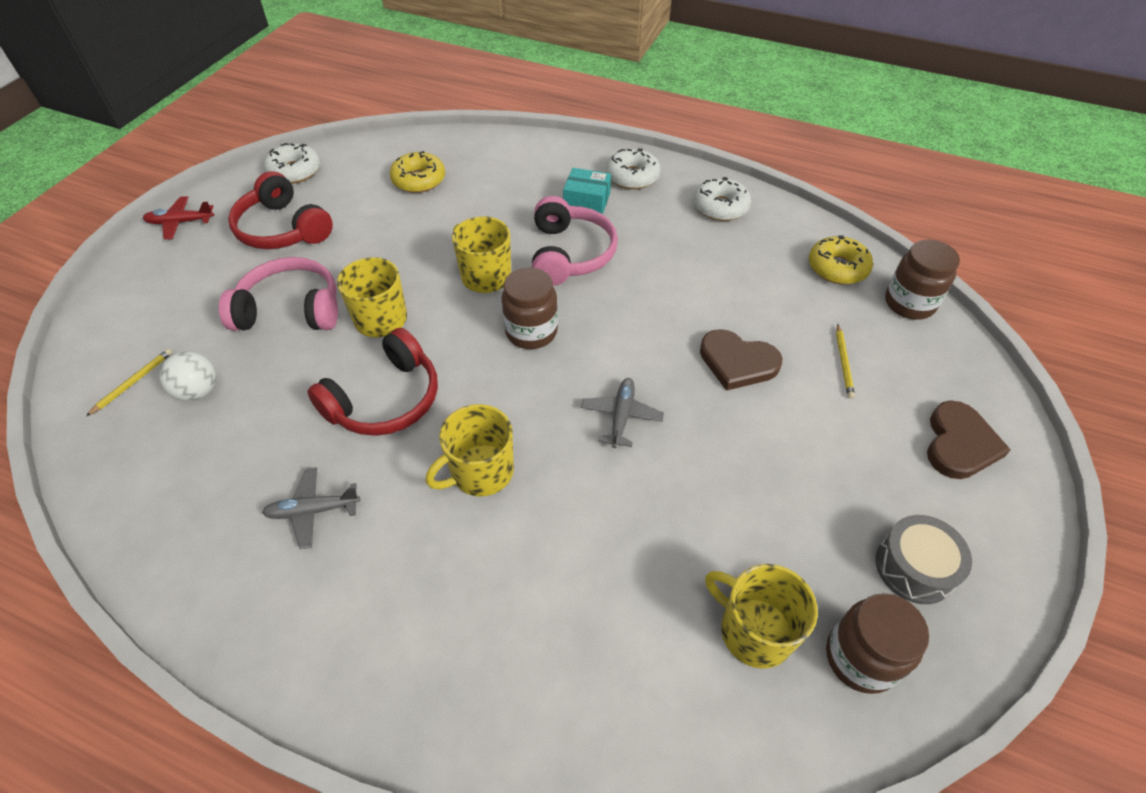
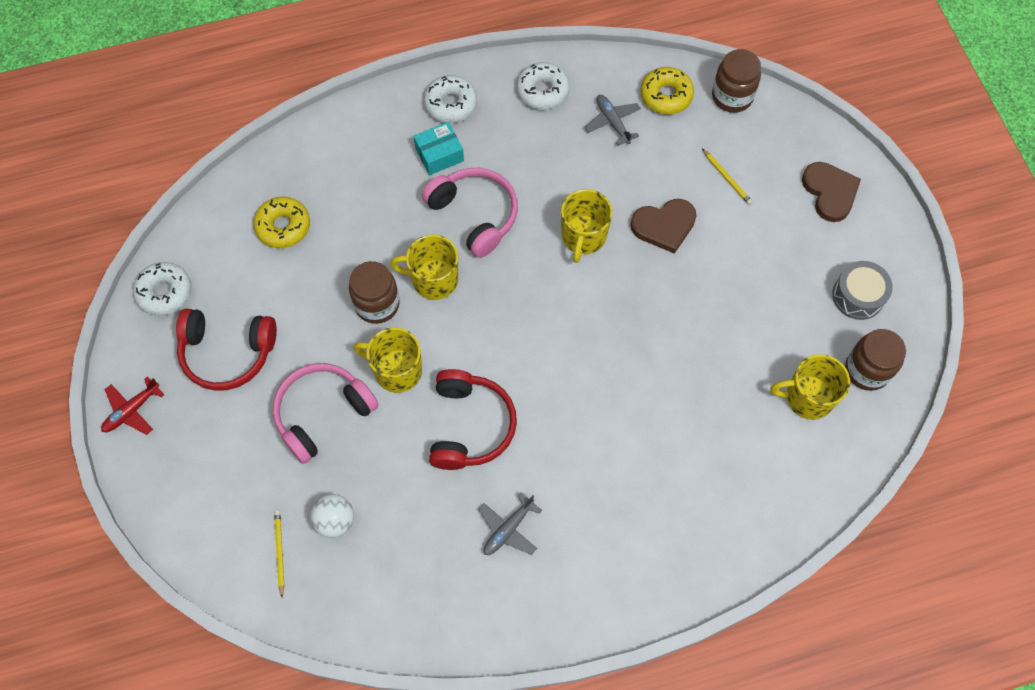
camera: 40 degrees left, 15 degrees up
(481, 472) = (581, 425): yellow mug -> yellow mug (583, 236)
(531, 332) = (512, 302): brown jar -> brown jar (377, 304)
(621, 416) = (628, 321): grey plane -> grey plane (612, 122)

